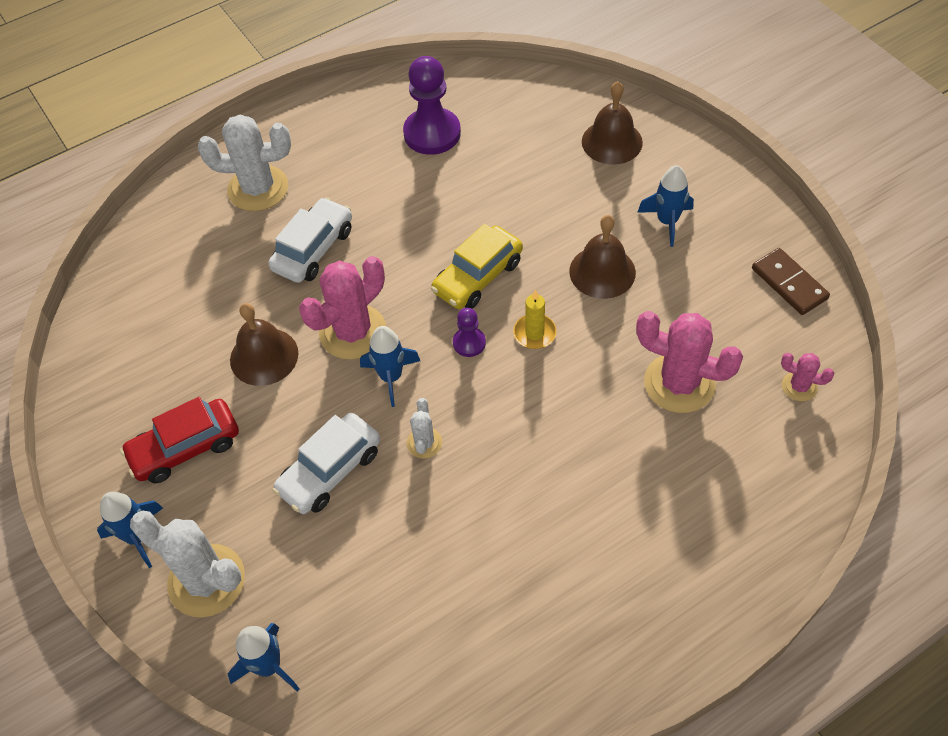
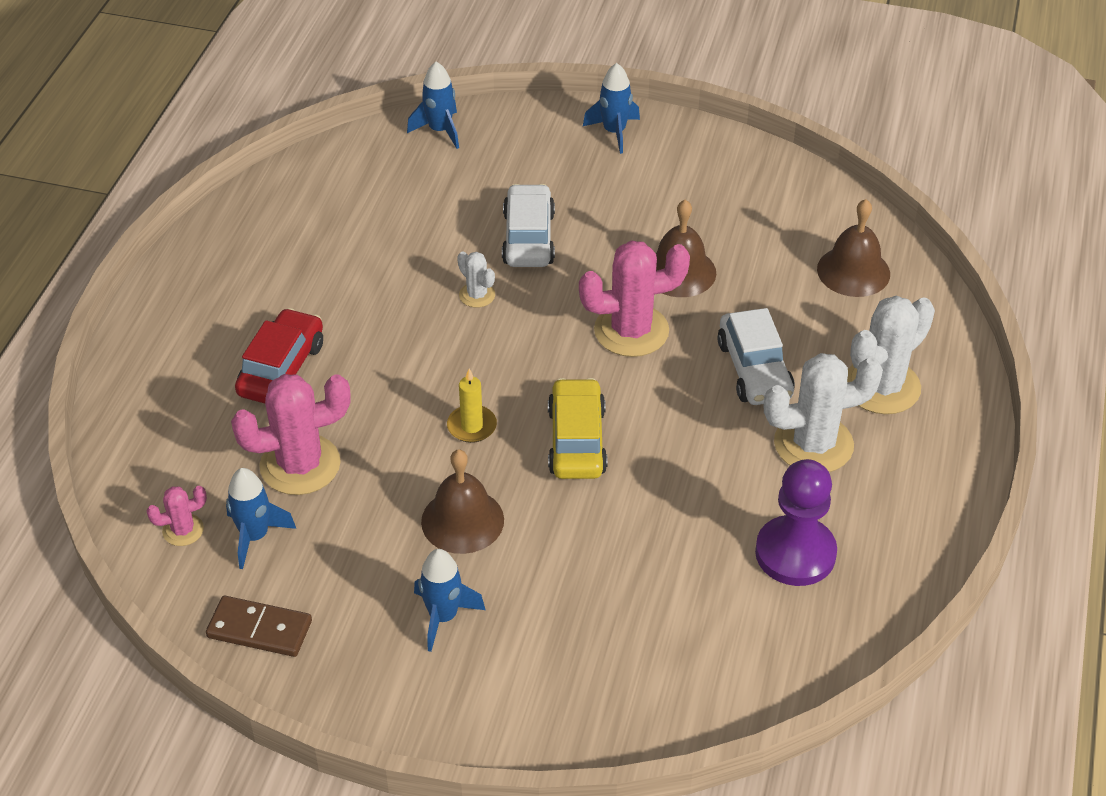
camera: 135 degrees right, 10 degrees down
(185, 448) = (654, 188): red car -> red car (281, 369)
(206, 581) = (536, 140): white cactus -> white cactus (813, 444)
(353, 332) = (631, 331): pink cactus -> pink cactus turned 75 degrees clockwise
(391, 377) = (557, 320): blue rocket -> blue rocket (255, 536)
(469, 343) = (521, 383): purple pawn -> none
(612, 142) = (592, 676): brown bell -> brown bell (853, 271)

